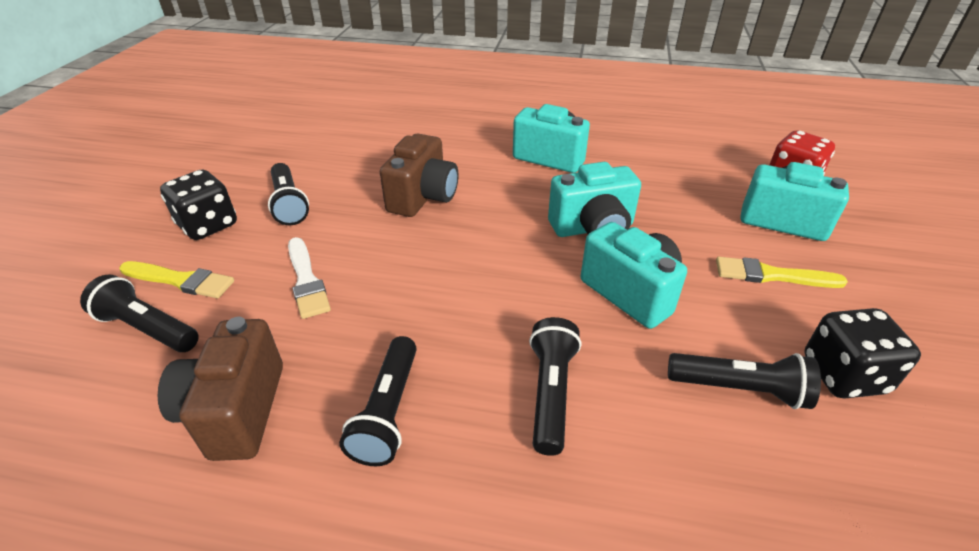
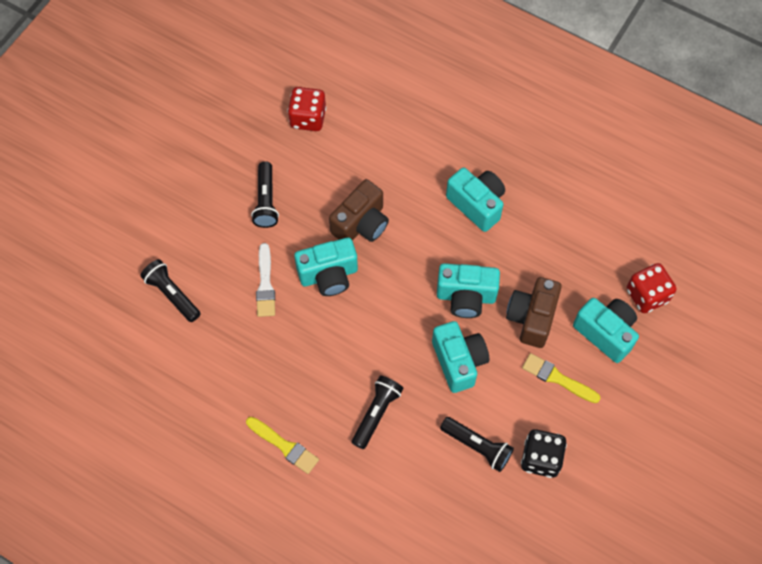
camera: 20 degrees right, 25 degrees up
(181, 280) = (191, 259): yellow brush -> yellow brush (284, 446)
(208, 225) = (210, 208): black dice -> none
(236, 411) = (215, 369): brown camera -> brown camera (531, 318)
(326, 137) = (308, 118): none -> red dice
(388, 411) = (290, 395): black flashlight -> none
(399, 250) = (329, 275): none -> turquoise camera

